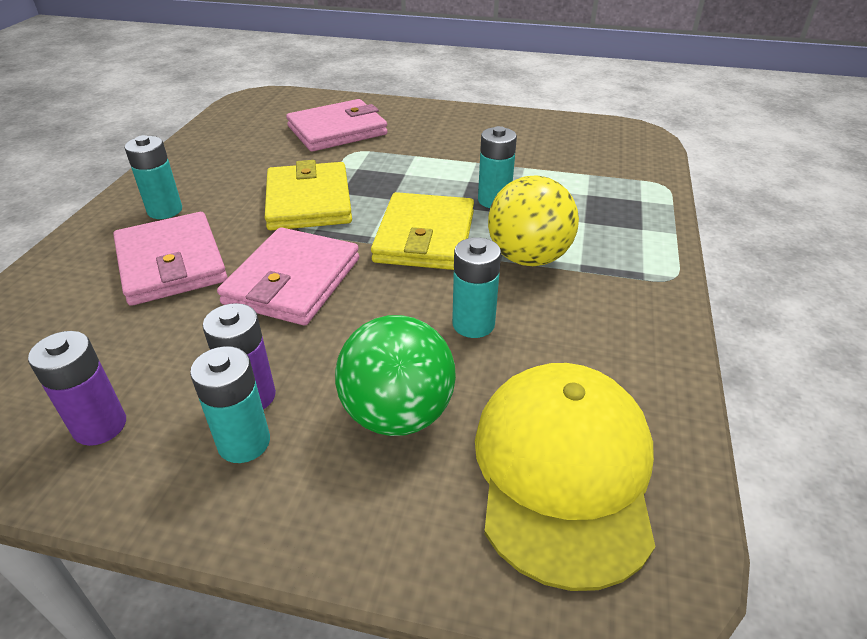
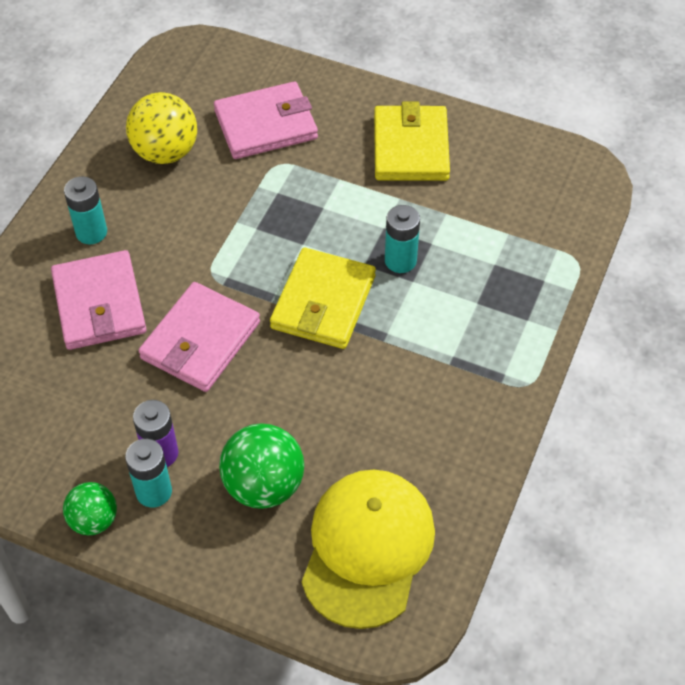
camera: 10 degrees right, 15 degrees up
(100, 426) = (55, 462): purple battery -> none
(153, 492) = (94, 520): none -> green ball
(309, 201) = (224, 238): yellow wallet -> yellow wallet (411, 147)
(473, 324) = (340, 410): turquoise battery -> none
(528, 258) = (409, 342): yellow ball -> yellow ball (165, 152)

